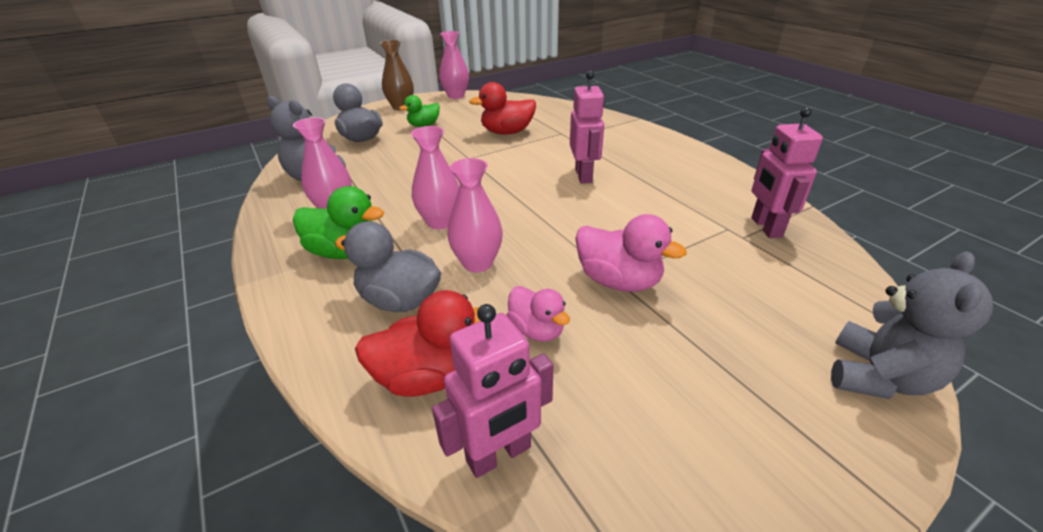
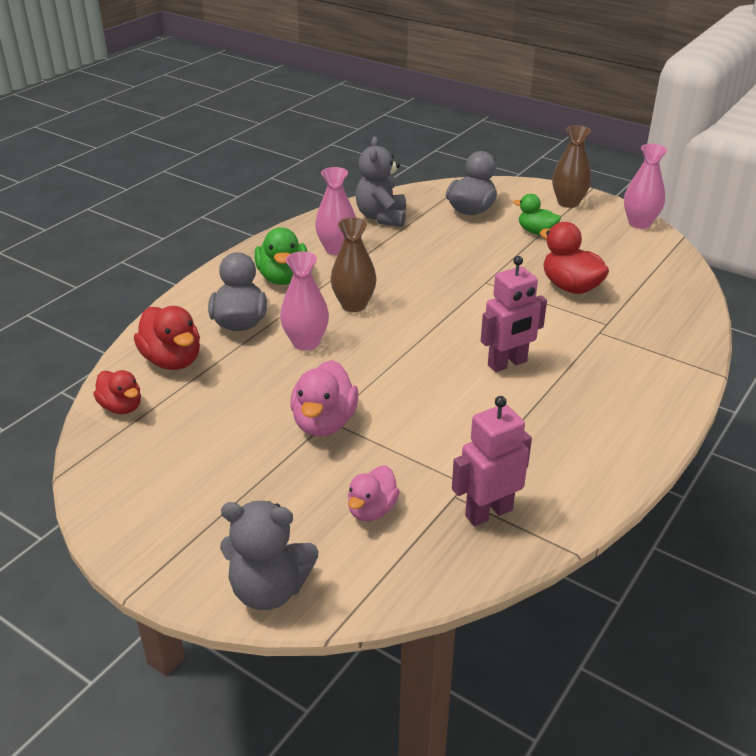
camera: 65 degrees right, 0 degrees up
(440, 222) = (354, 305): pink vase -> brown vase
(499, 455) = (121, 407): pink robot -> red duck
(536, 330) = (238, 394): pink duck -> pink duck (372, 510)

